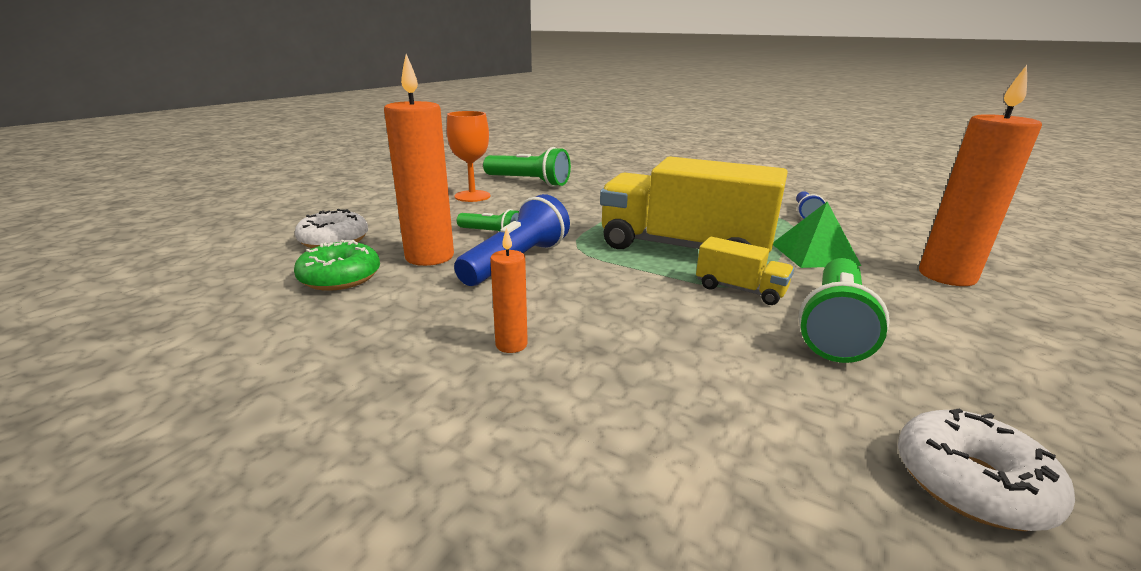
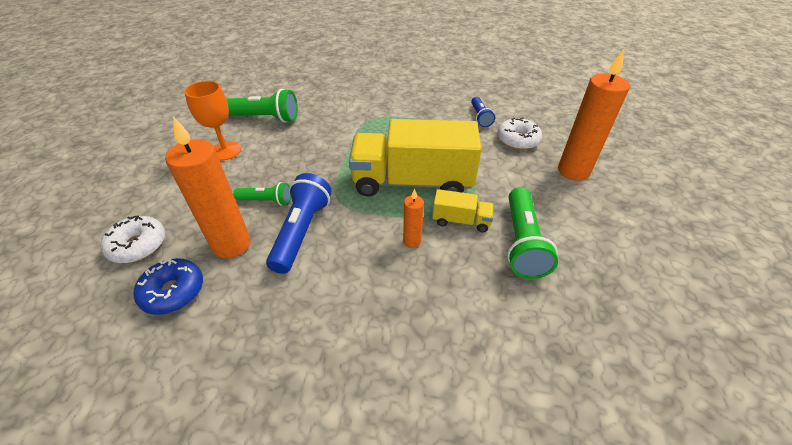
camera: 20 degrees left, 20 degrees up
(340, 277) = (173, 291): green donut -> blue donut
(511, 345) = (338, 325): orange candle -> orange candle (412, 241)
(814, 254) = (495, 166): green pyramid -> none
(971, 483) = (605, 351): white donut -> white donut (517, 140)

